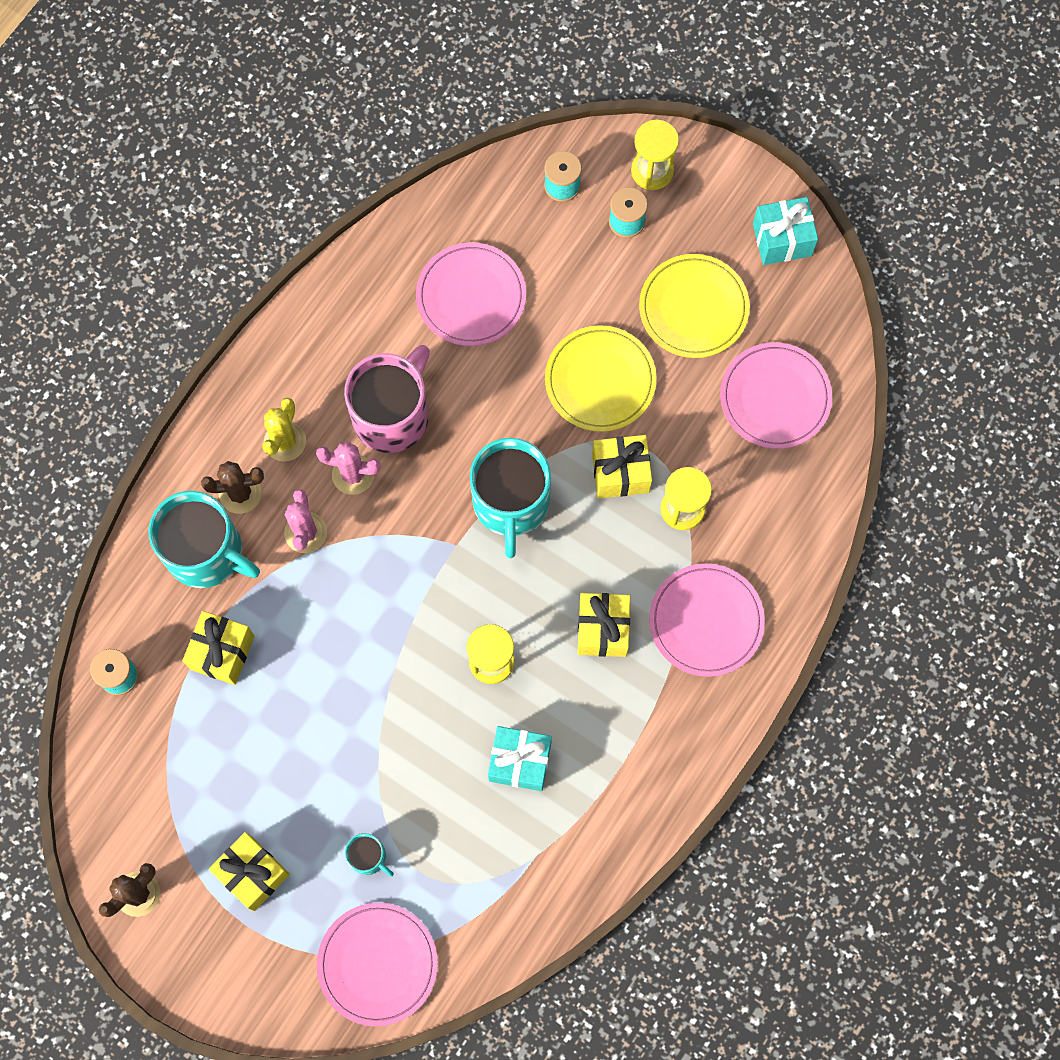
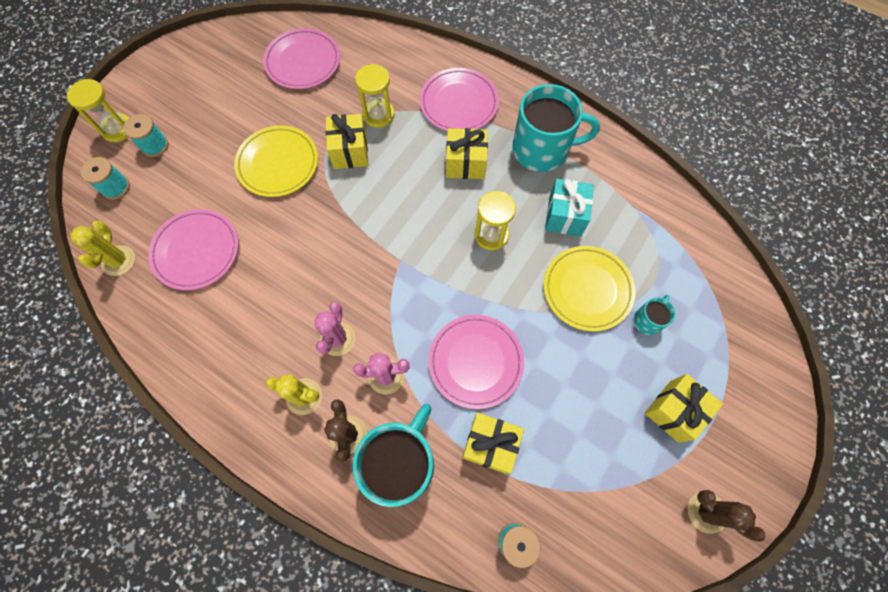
camera: 90 degrees left, 5 degrees down
(377, 964) = (727, 312): pink plate -> pink plate (475, 362)
(392, 415) = (289, 309): pink mug -> none
(458, 209) = (119, 261): none -> yellow cactus
(511, 502) = (368, 222): turquoise mug -> turquoise mug (542, 149)
(693, 308) = (230, 106): yellow plate -> yellow plate (587, 289)
(782, 239) = (189, 55): turquoise gift -> none

